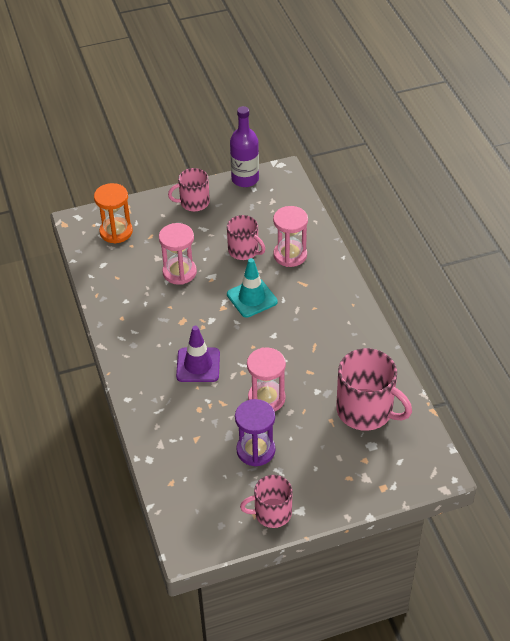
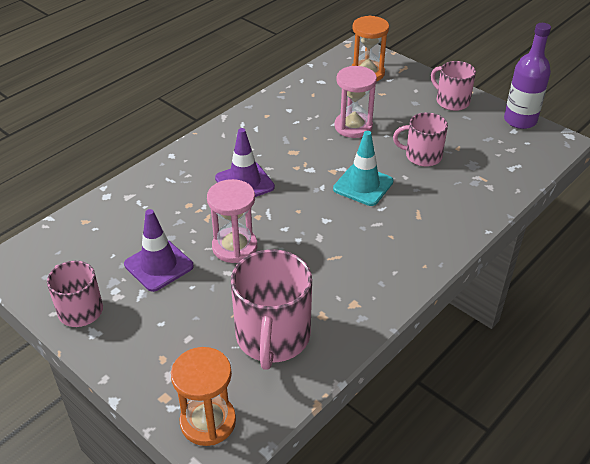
camera: 60 degrees right, 5 degrees down
(244, 250) = (422, 156): pink mug -> pink mug turned 90 degrees clockwise
(255, 450) = (159, 265): purple hourglass -> purple traffic cone
(290, 255) = (449, 190): pink hourglass -> none
(415, 470) = (208, 421): none -> orange hourglass

